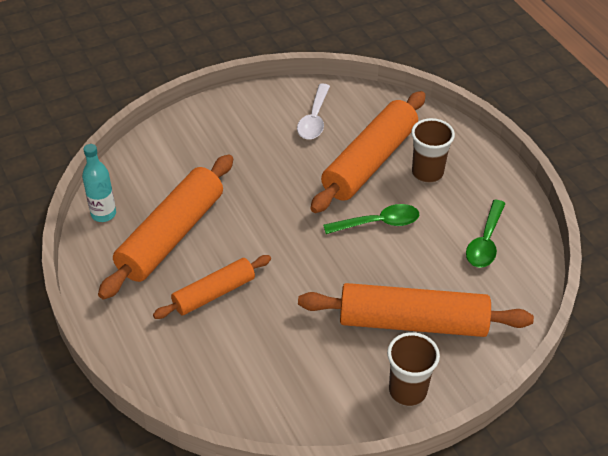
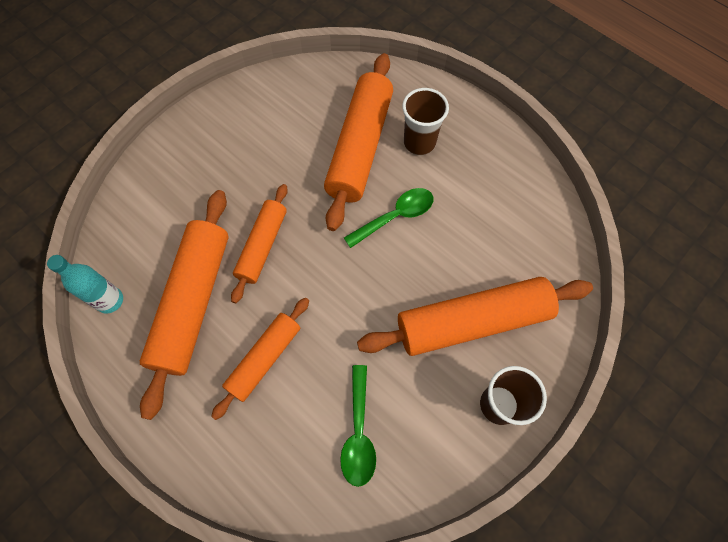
camera: 20 degrees left, 20 degrees up
(248, 212) = (262, 246): none -> orange rolling pin
(314, 119) = (287, 114): white spoon -> none
(485, 242) = (503, 204): green spoon -> green spoon (358, 432)

